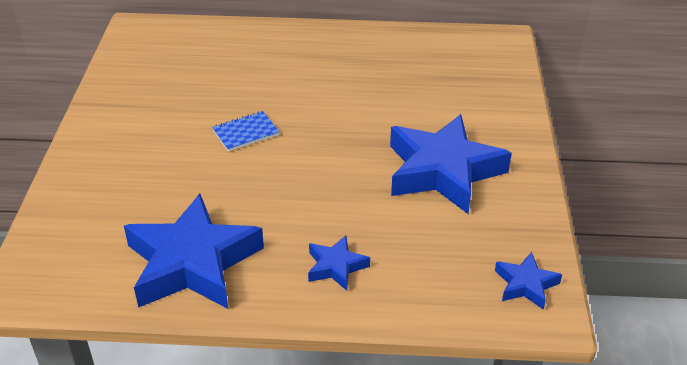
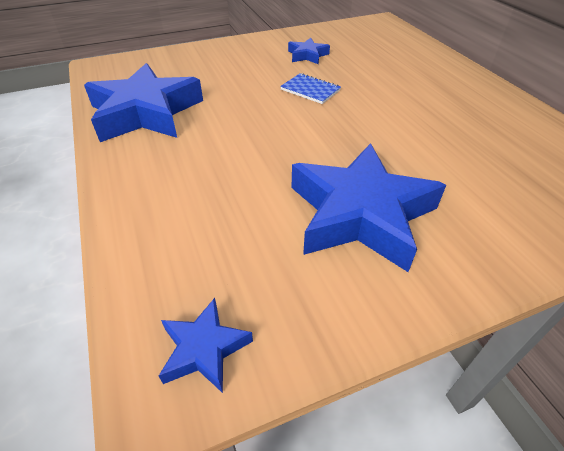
camera: 65 degrees right, 5 degrees up
(336, 267) = (171, 182): blue star -> blue star (307, 55)

